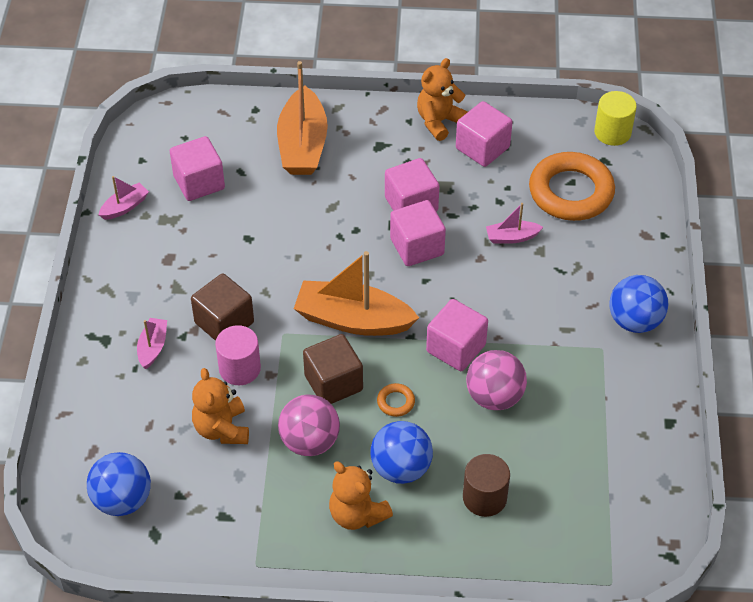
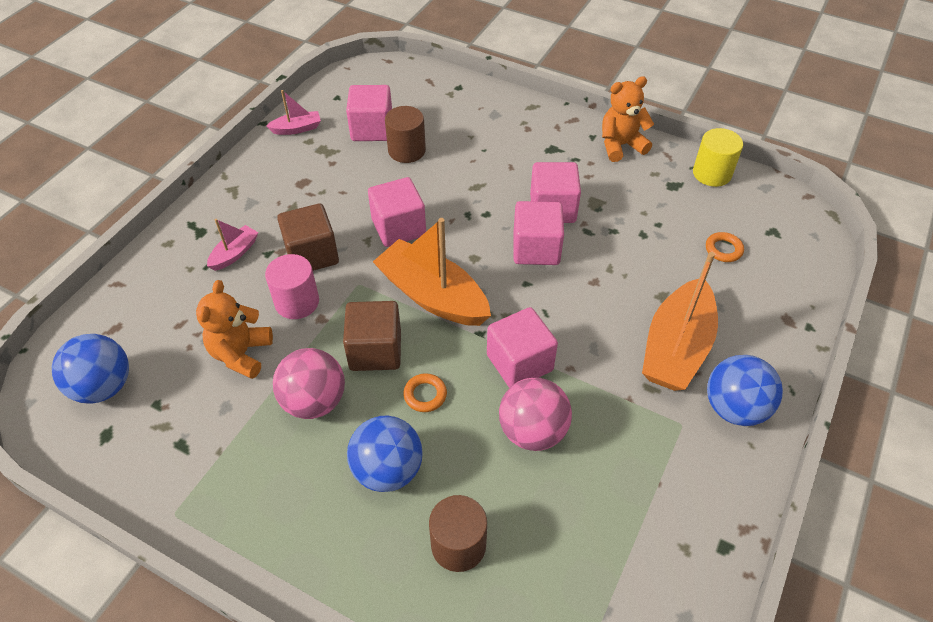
camera: 25 degrees right, 0 degrees up
(246, 193) = (406, 150): none -> brown cylinder
(302, 145) = (482, 127): orange boat -> orange boat (676, 347)
(357, 514) = (311, 502): orange teddy bear -> none
(482, 148) = (651, 181): pink cube -> pink cube (398, 228)
(512, 237) = (638, 272): pink boat -> none
(571, 192) = (723, 249): orange ring -> orange ring, size x0.40
(612, 132) = (795, 207): yellow cylinder -> yellow cylinder (712, 173)

